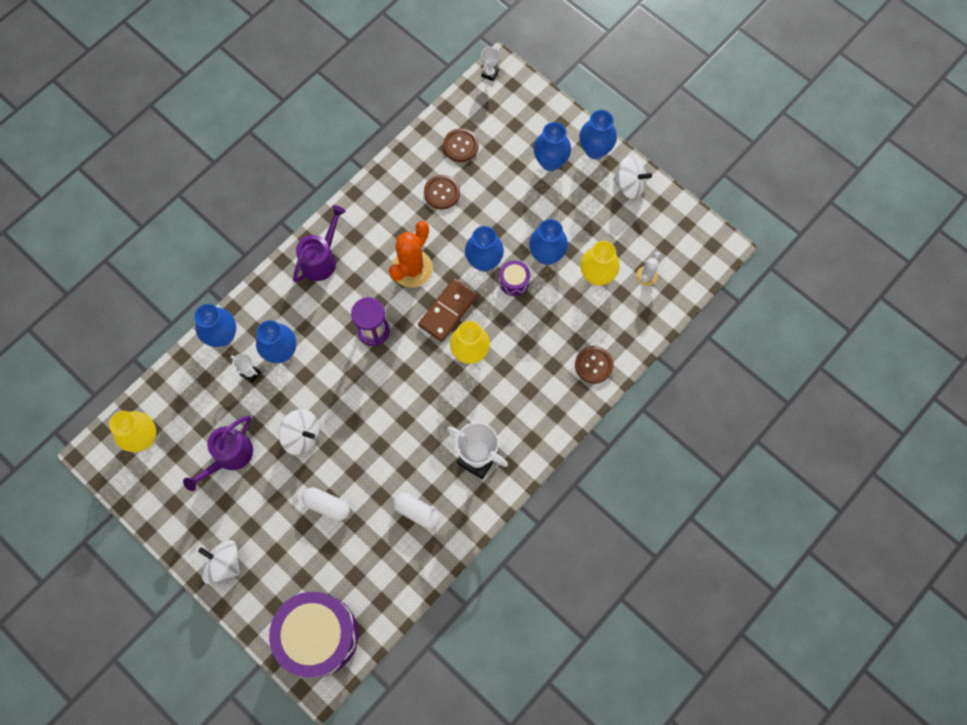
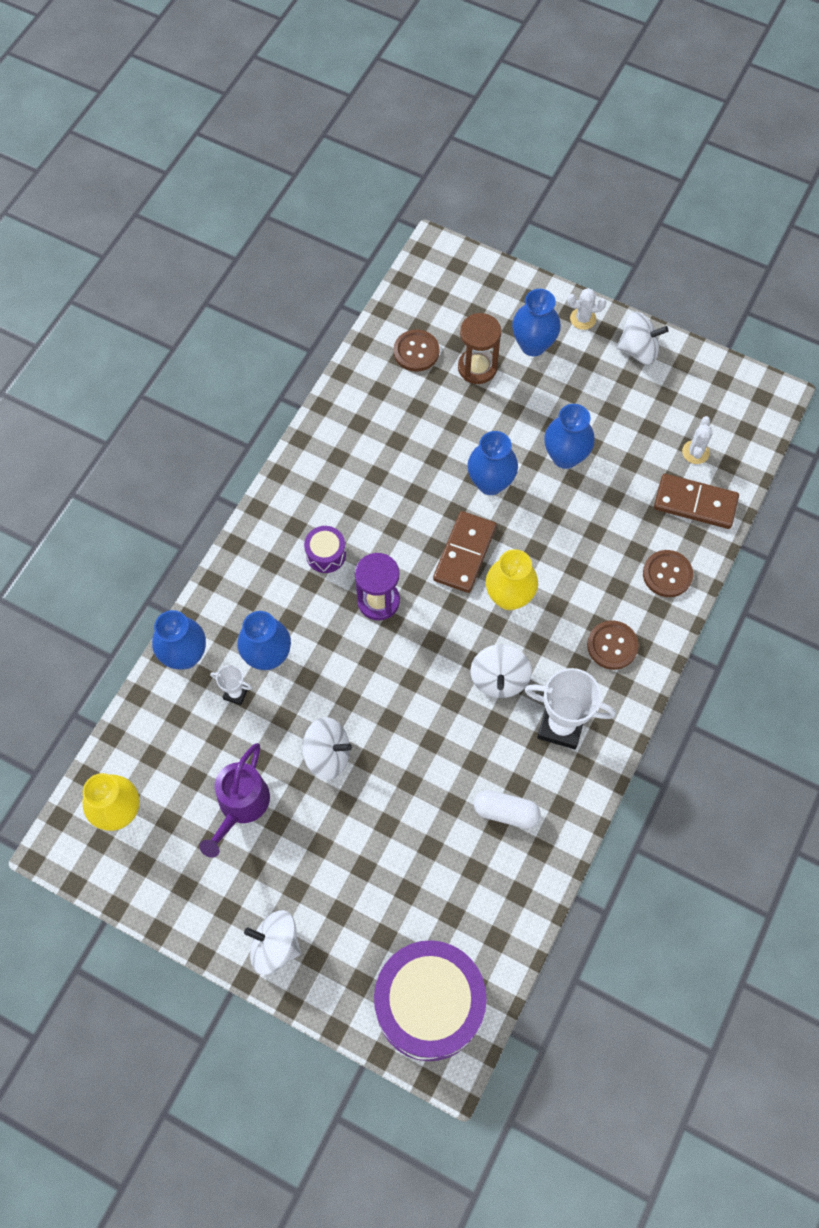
camera: 15 degrees left, 5 degrees down
(321, 258) = (284, 528): purple watering can -> none
(327, 505) = (387, 834): white capsule -> none
(412, 268) = (403, 513): orange cactus -> none
(442, 193) = (411, 413): brown button -> brown button (612, 646)
(443, 412) = (499, 679): none -> white spinning top
(490, 73) = (424, 258): white trophy -> none
(502, 169) = (477, 367): none -> brown hourglass
(514, 281) = (535, 498): purple drum -> purple drum (326, 554)
(595, 150) = (583, 319): blue vase -> white cactus
(596, 276) = (635, 466): yellow vase -> none
(633, 315) = (695, 503): none -> brown domino

